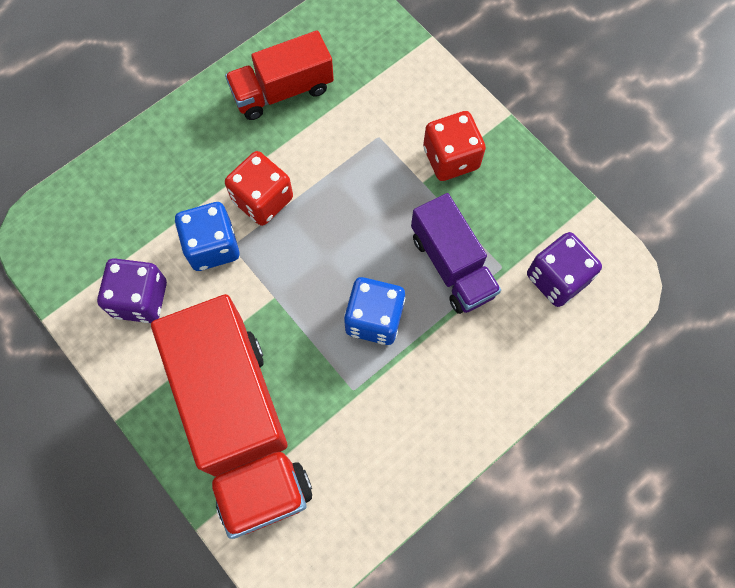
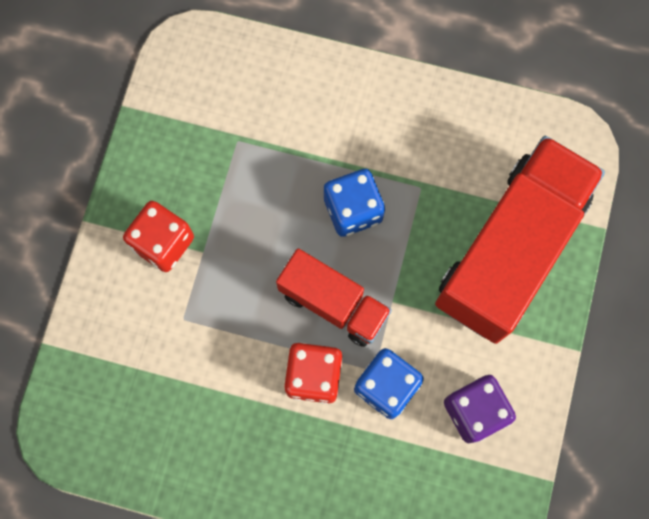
camera: 125 degrees left, 5 degrees up
(282, 90) = (193, 440): red truck -> red truck (333, 303)
(452, 265) = (264, 180): purple truck -> none
(557, 278) = (218, 94): purple dice -> none

